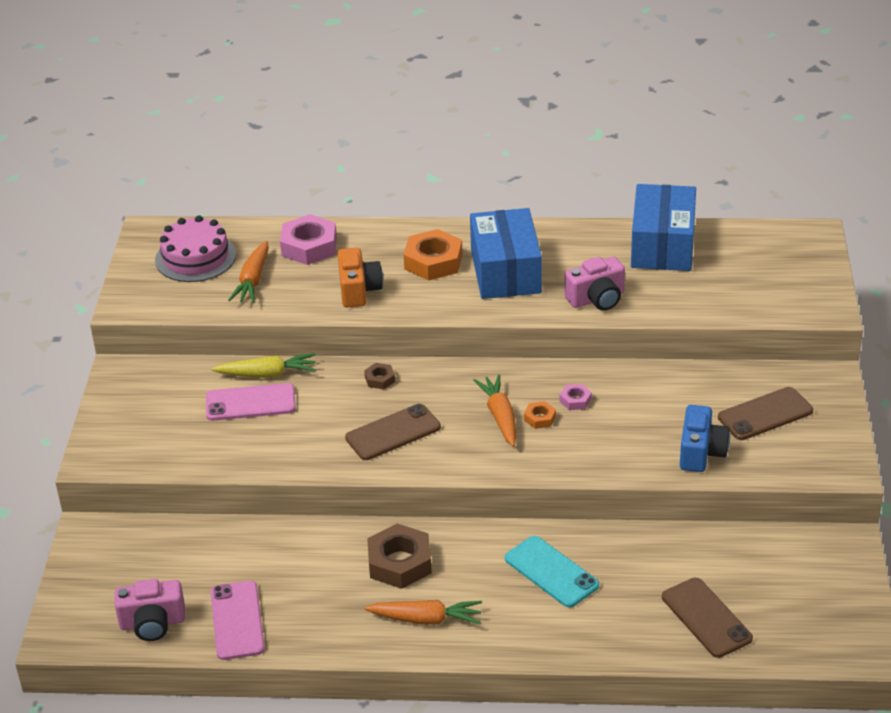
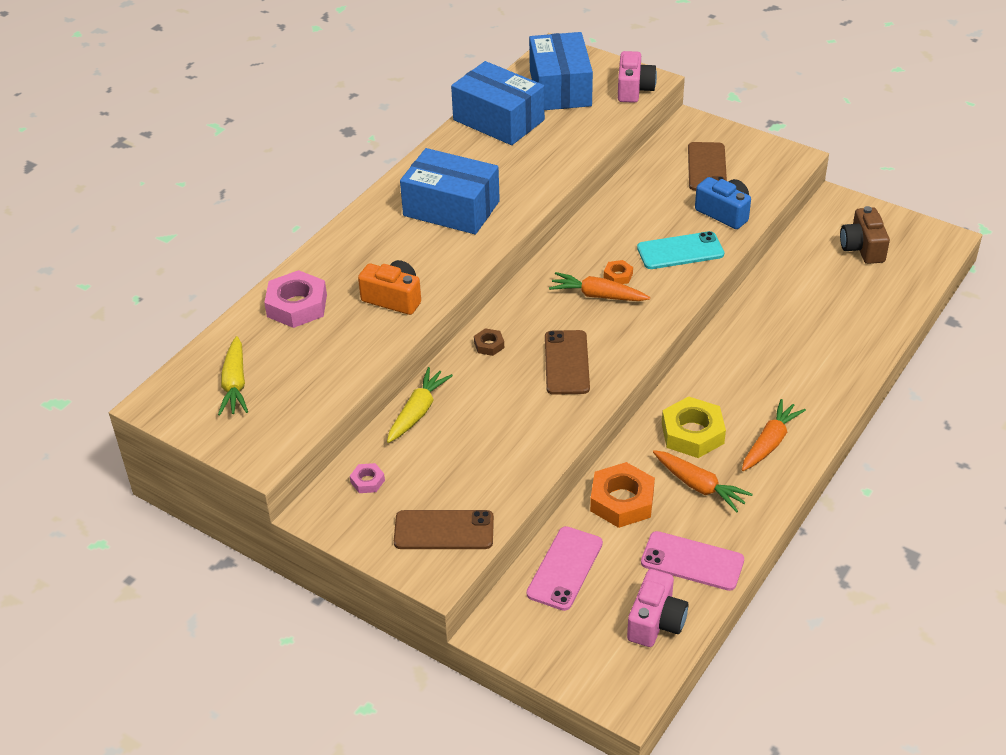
camera: 60 degrees left, 5 degrees up
(195, 257) = (235, 384): pink cake -> yellow carrot
(250, 403) = (449, 436): pink phone -> pink phone (564, 568)
(253, 280) = (312, 358): orange carrot -> orange carrot (699, 486)
(399, 563) = (692, 433): brown nut -> yellow nut
(433, 261) = (397, 242): orange nut -> orange nut (622, 501)
(551, 572) = (764, 353): turquoise phone -> turquoise phone (680, 251)
(575, 400) = (612, 249): pink nut -> pink nut (367, 481)
(597, 299) = (534, 177): pink camera -> pink camera (634, 89)
(706, 618) = (866, 296): brown phone -> brown phone (444, 530)
(753, 260) = (560, 88): none -> blue box
(785, 589) = (862, 248): none -> brown camera

